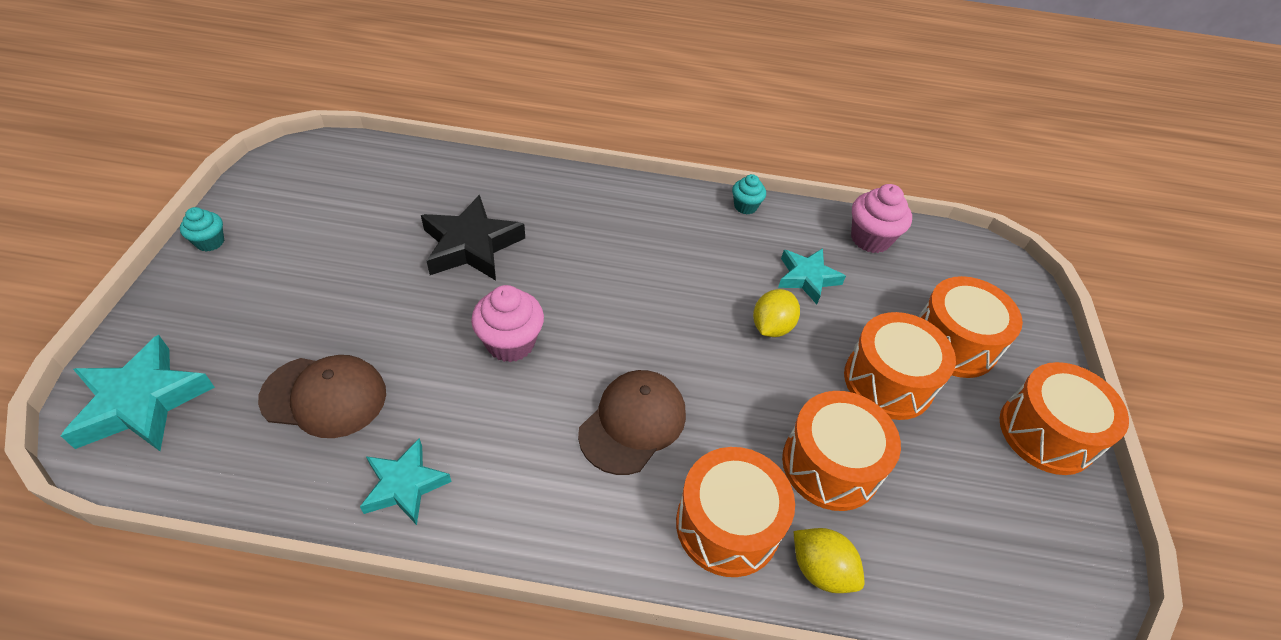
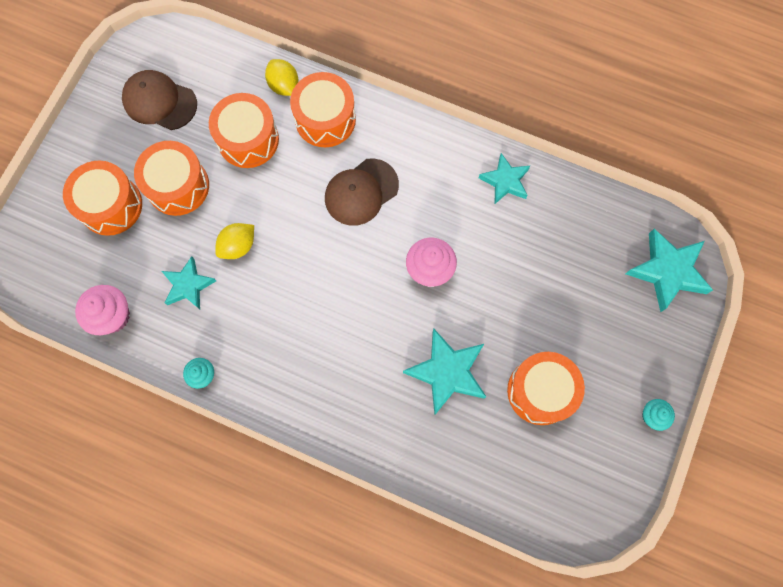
camera: 160 degrees left, 25 degrees up
(324, 396) = (554, 252): brown cap -> brown cap (159, 102)
(471, 245) = (447, 372): black star -> turquoise star
(1046, 433) = (96, 129): orange drum -> orange drum (540, 391)

